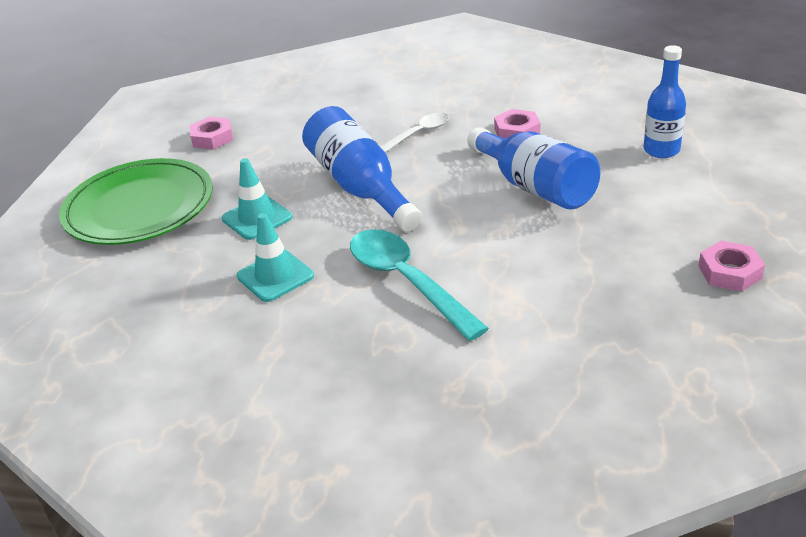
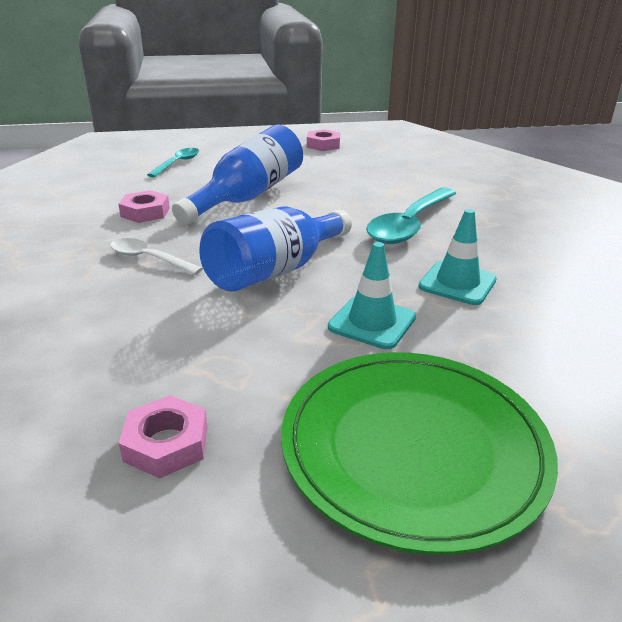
camera: 115 degrees left, 5 degrees down
(661, 150) = (177, 163): blue bottle -> turquoise spoon

